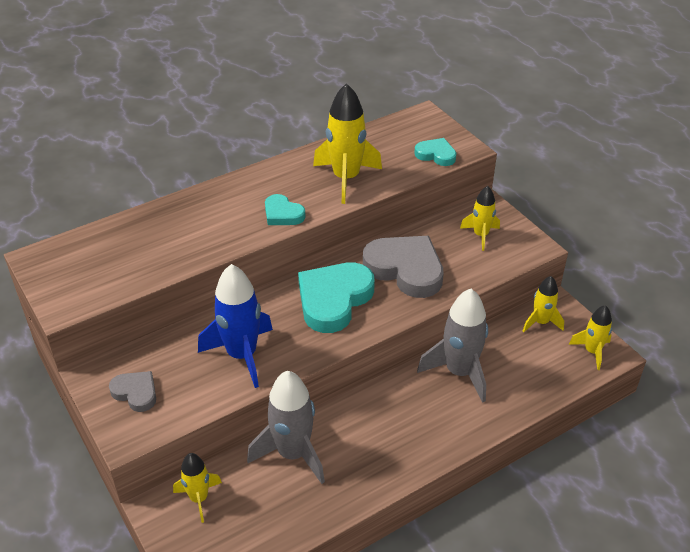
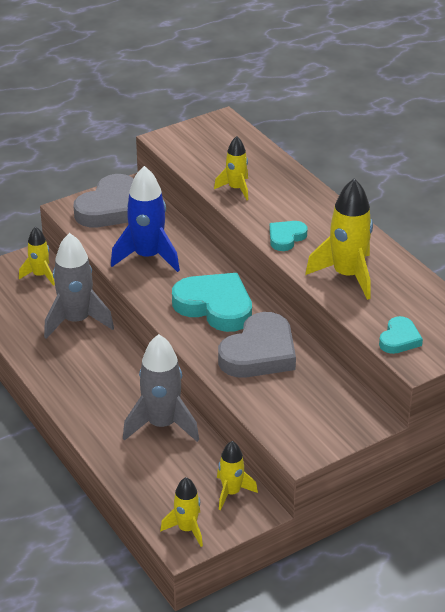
camera: 90 degrees right, 5 degrees down
(136, 393) = (111, 208): grey heart -> grey heart, size x1.91
(480, 235) = (318, 410): yellow rocket -> yellow rocket (236, 189)

